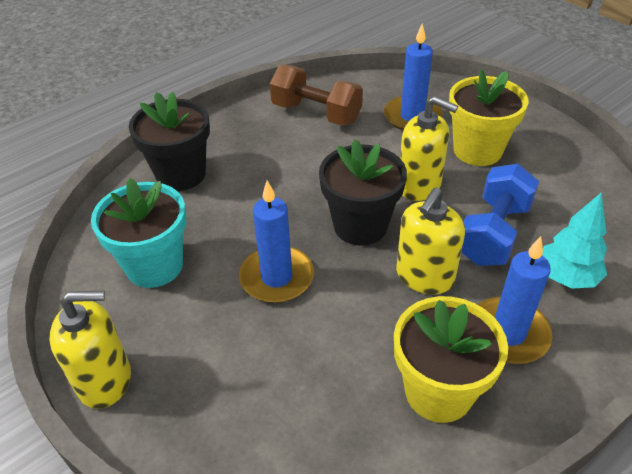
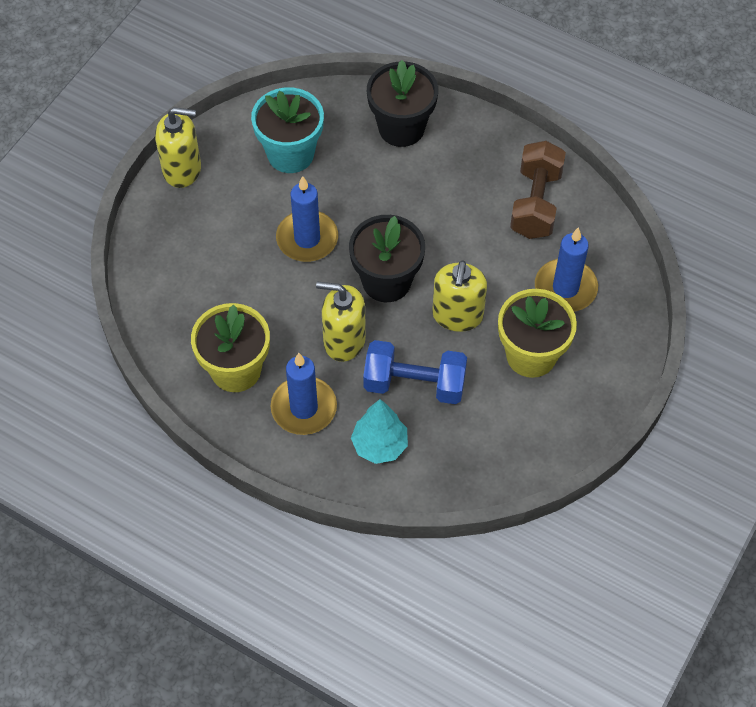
camera: 70 degrees right, 15 degrees up
(105, 380) = (182, 169): yellow soap dispenser -> yellow soap dispenser turned 60 degrees counterclockwise

